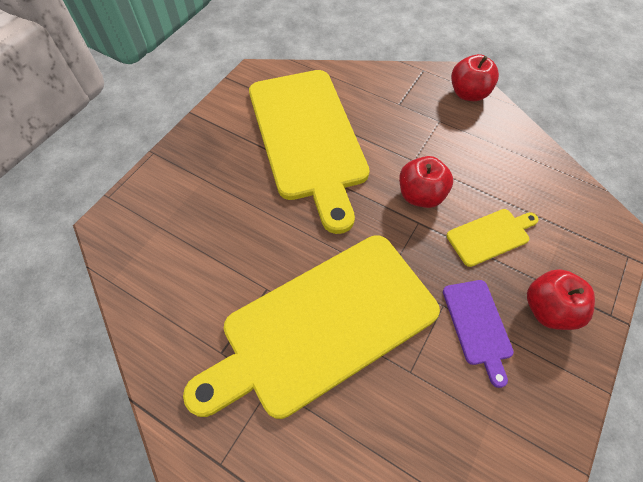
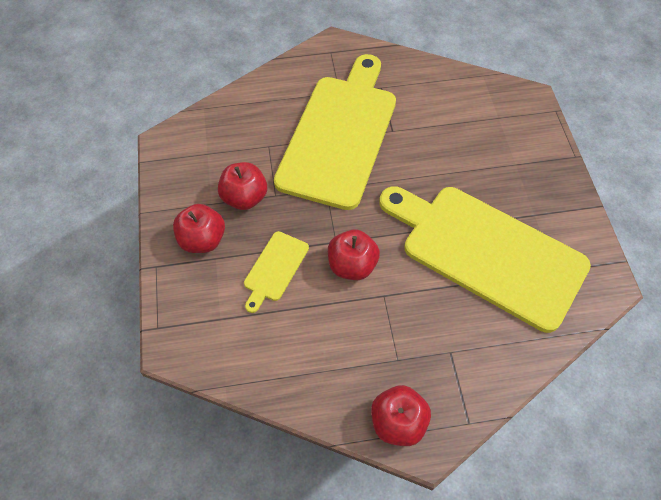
camera: 140 degrees right, 0 degrees up
(478, 325) = (244, 198): purple cutting board -> red apple

